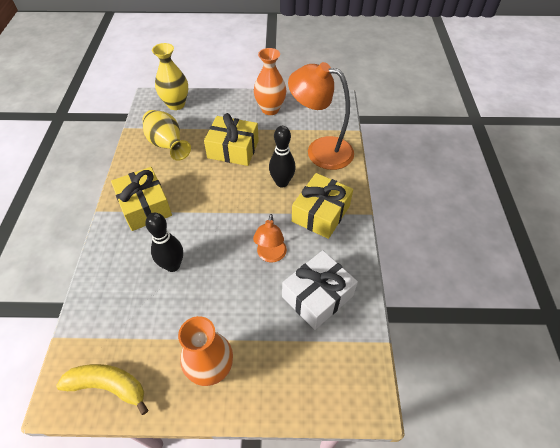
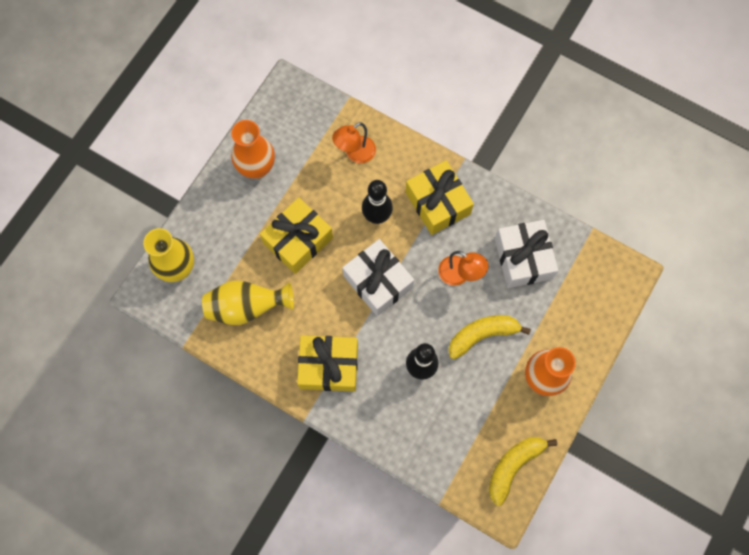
camera: 60 degrees left, 20 degrees up
(226, 297) = (482, 335): none -> yellow banana
(230, 205) = (378, 282): none -> white gift
(320, 150) = (355, 153): orange lamp -> orange lamp, size x0.54

